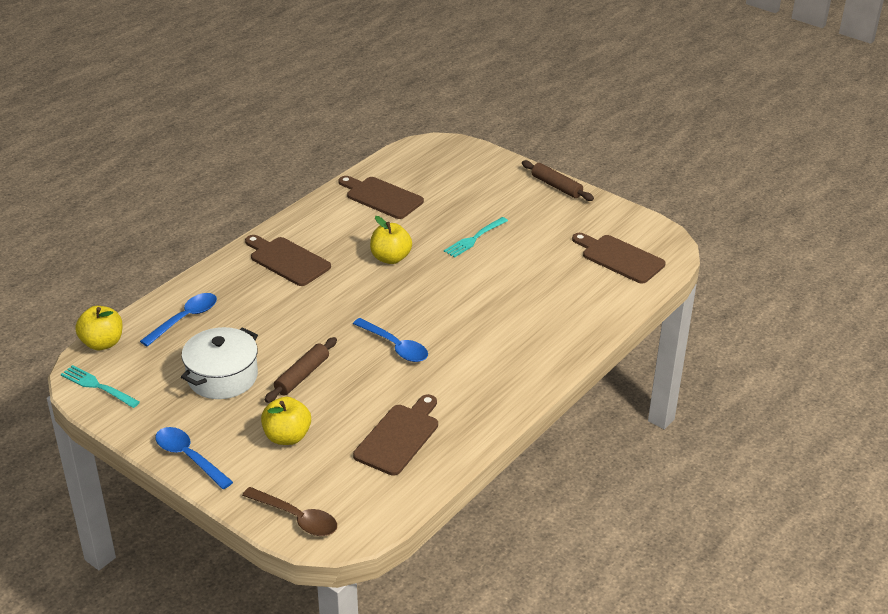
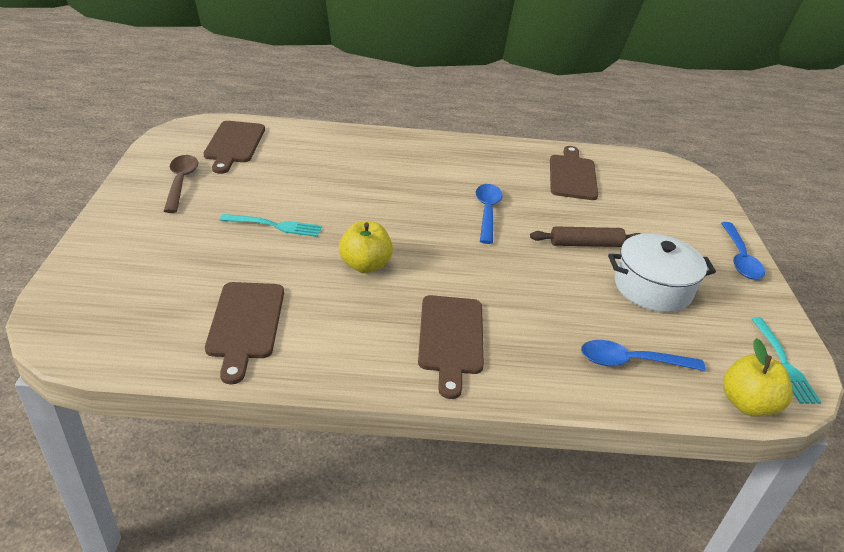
camera: 130 degrees left, 0 degrees up
(287, 437) = (648, 222): yellow apple -> none
(296, 518) = (694, 187): brown spoon -> brown spoon (181, 182)
(399, 437) = (572, 175): brown cutting board -> brown cutting board turned 105 degrees clockwise
(556, 186) = (120, 207): brown rolling pin -> none

